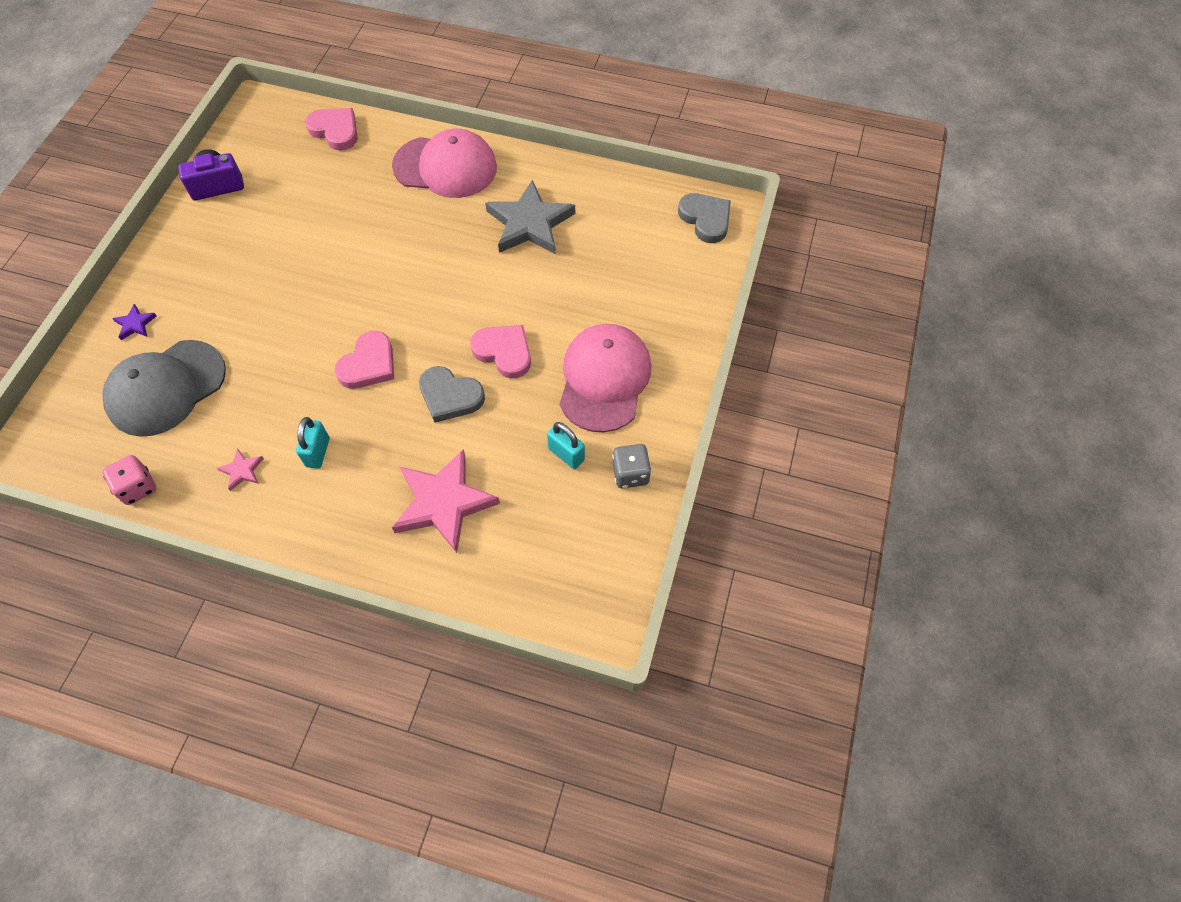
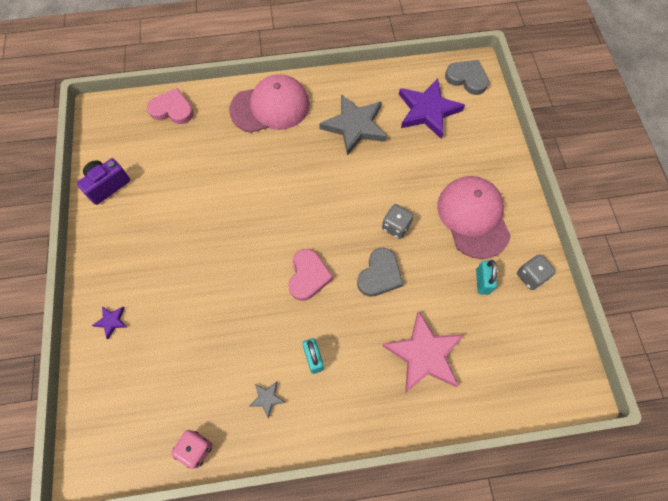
camera: 25 degrees left, 5 degrees up
(166, 388) = (168, 361): grey cap -> none
(242, 470) = (267, 398): pink star -> grey star
(450, 396) = (379, 275): grey heart -> grey heart turned 60 degrees counterclockwise
(504, 352) = (396, 226): pink heart -> grey dice
(566, 454) = (482, 282): turquoise padlock -> turquoise padlock turned 75 degrees clockwise
(630, 238) = (428, 111): none -> purple star

